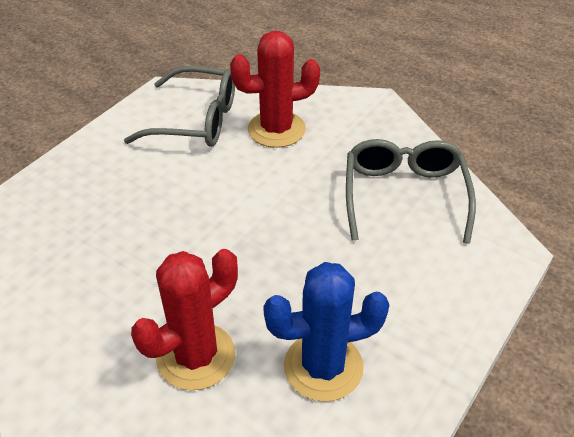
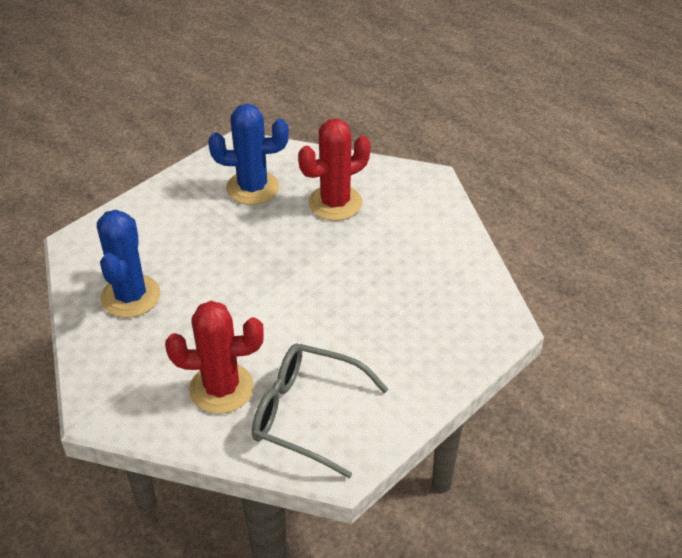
camera: 170 degrees left, 0 degrees up
(404, 195) = (130, 296): grey glasses -> blue cactus

